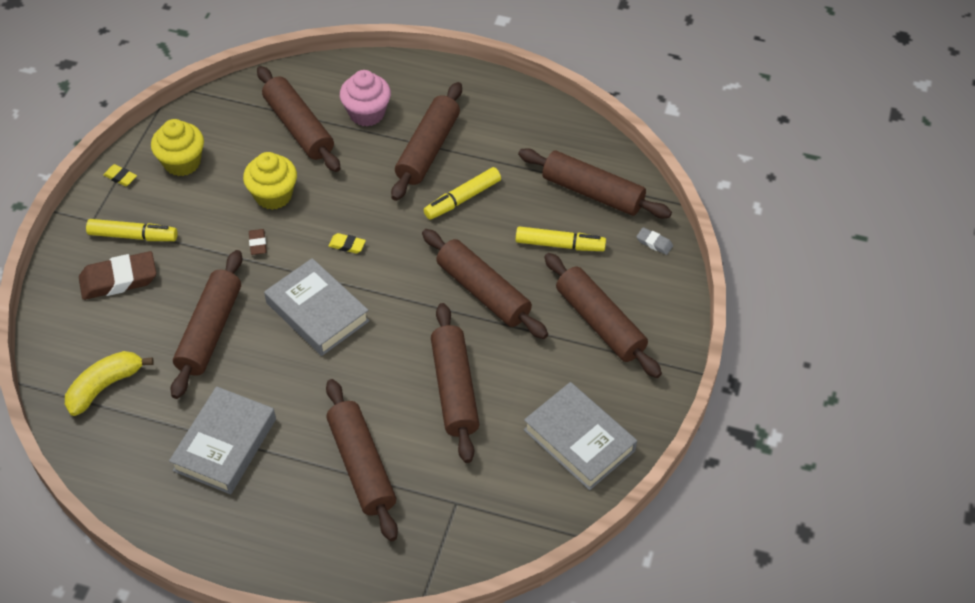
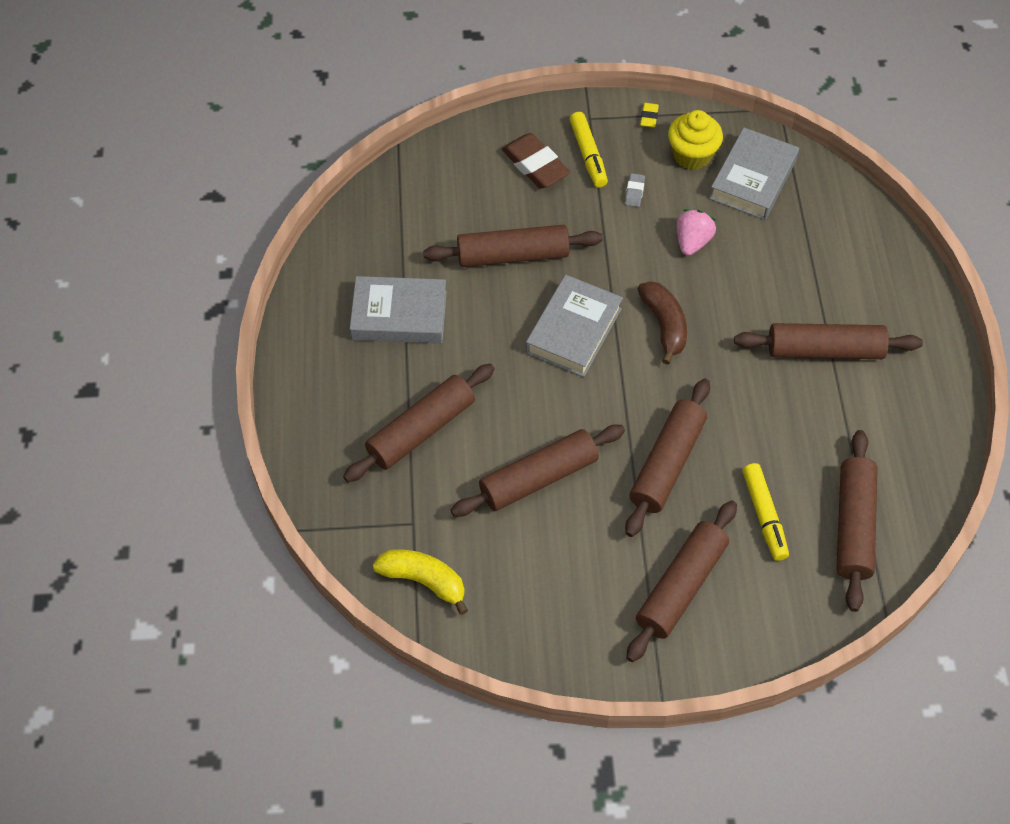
camera: 70 degrees right, 5 degrees up
(105, 386) = (420, 204): yellow banana -> yellow banana (423, 581)
(258, 244) = (628, 252): brown eraser -> none
(273, 195) = (692, 242): yellow cupcake -> pink strawberry
(298, 127) = (788, 229): brown rolling pin -> none
(347, 245) = (664, 325): yellow eraser -> brown banana
(367, 113) = (841, 279): pink cupcake -> none
(462, 199) = (776, 404): yellow marker -> none
(579, 440) = (527, 611): grey book -> grey book (753, 179)
(654, 243) = (816, 609): grey eraser -> grey eraser (634, 192)

